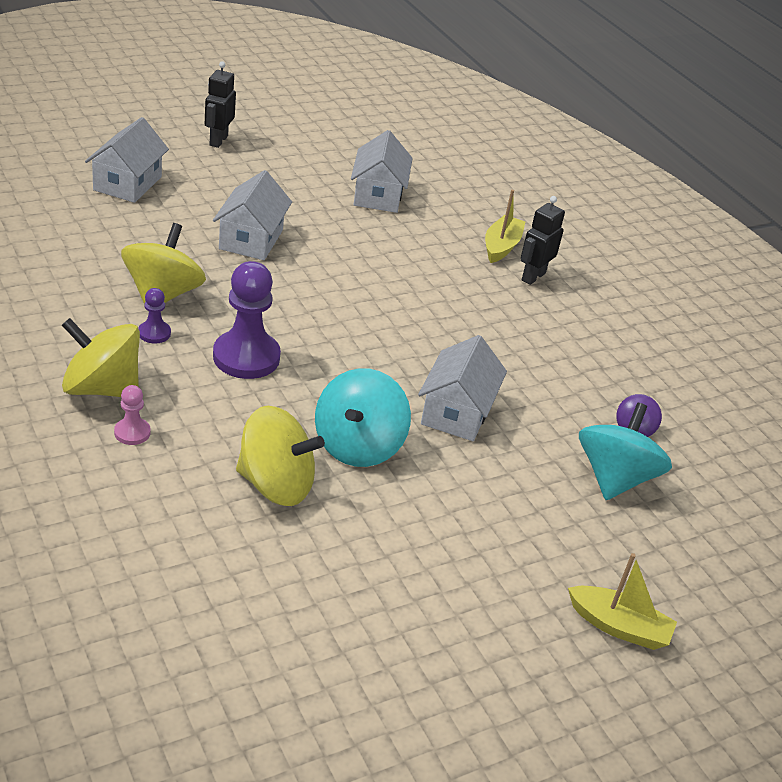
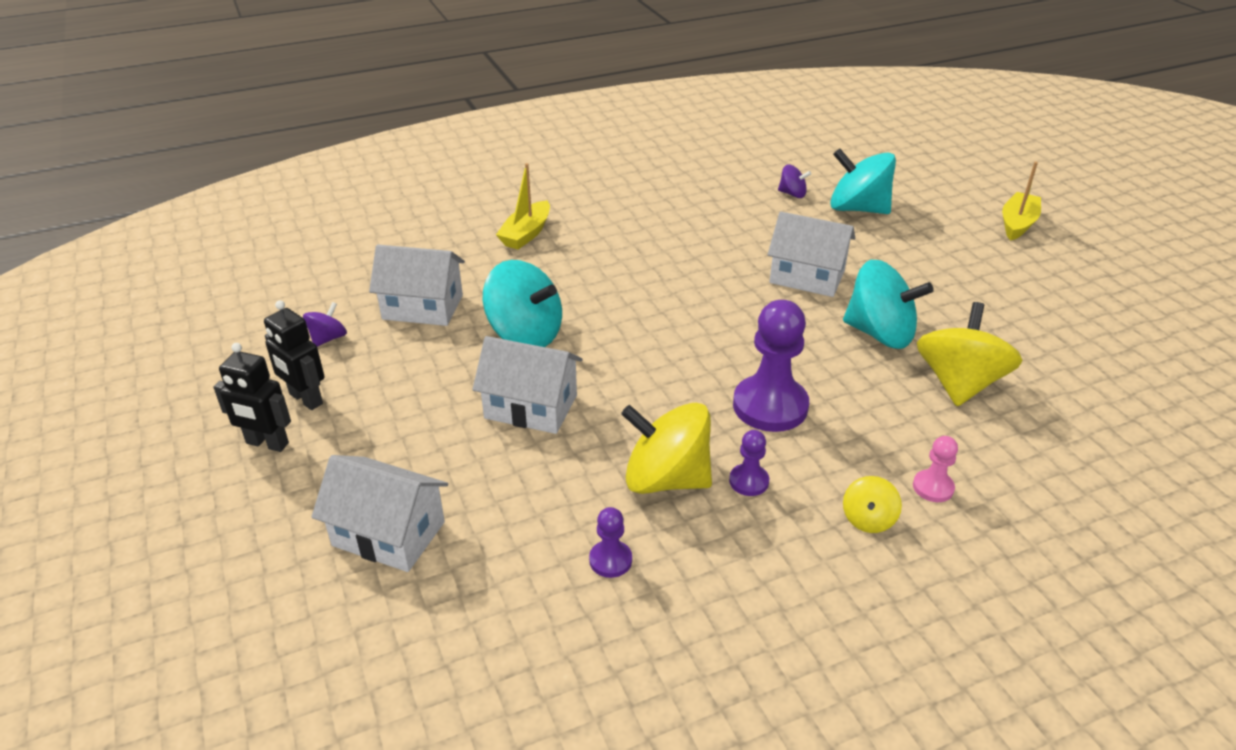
camera: 80 degrees left, 0 degrees up
(86, 264) = (610, 560): none -> purple pawn
(102, 388) = (868, 519): yellow spinning top -> yellow spinning top, size x0.49
(334, 157) = (328, 338): none -> purple spinning top
(344, 240) = (525, 334): none -> turquoise spinning top
(501, 246) = (526, 234): yellow boat -> yellow boat turned 90 degrees counterclockwise
(533, 277) = (578, 221): black robot -> black robot (305, 399)

